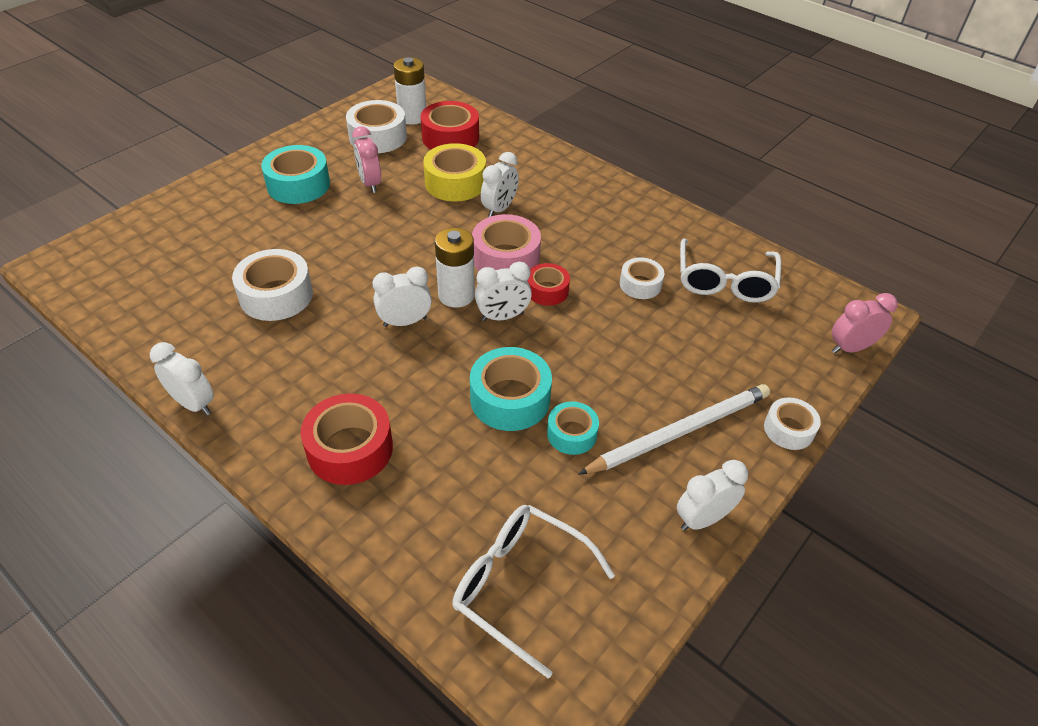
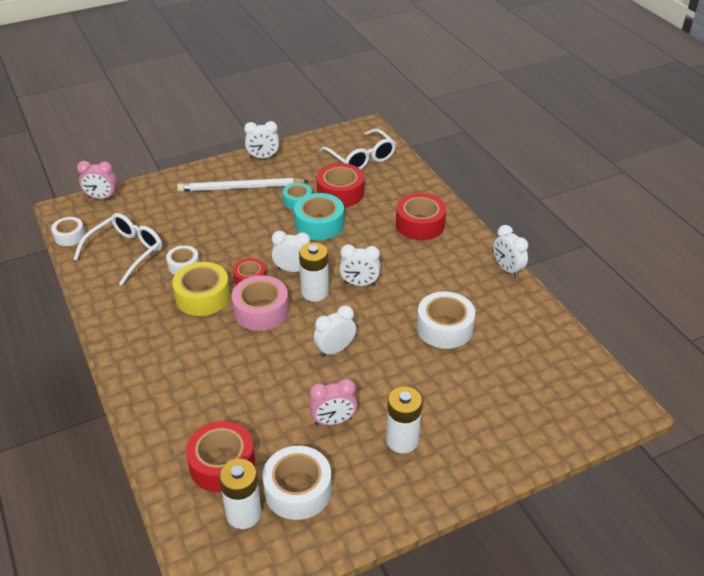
camera: 155 degrees left, 5 degrees down
(298, 185) = (402, 440): turquoise tape -> white battery
(370, 184) = (333, 421): pink clock -> pink clock turned 75 degrees clockwise
(455, 183) = (254, 398): yellow tape -> yellow tape (203, 296)
(499, 209) = (235, 357): white clock -> white clock (335, 350)
(512, 475) = (340, 193): none -> red tape
(788, 429) = (184, 175): white tape -> white tape (69, 236)

